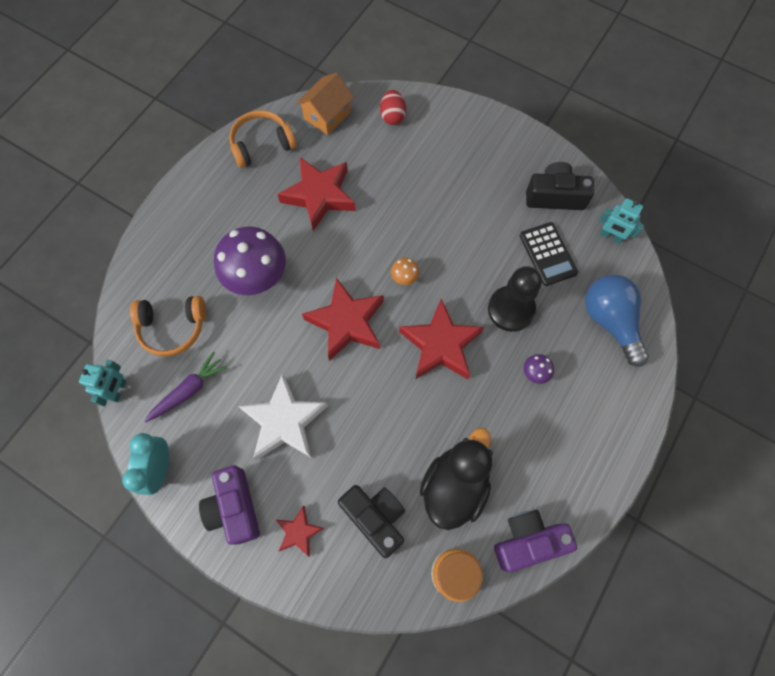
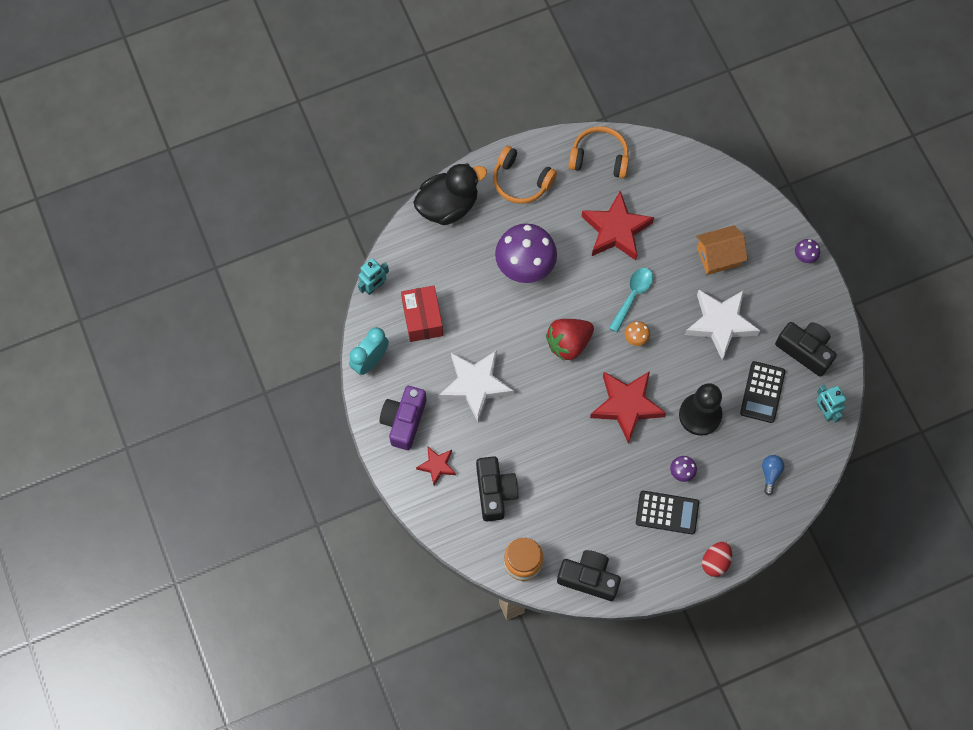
camera: 35 degrees right, 0 degrees up
(173, 328) = (439, 265): orange headphones -> orange headphones (521, 181)
(188, 390) = (422, 319): purple carrot -> red box
(327, 115) = (669, 164): orange house -> orange house (718, 256)
(346, 322) = (568, 343): red star -> red strawberry
(375, 243) = (632, 296): none -> turquoise spoon
(392, 116) = (722, 199): red egg -> red egg (715, 562)
(454, 486) = (564, 508): black duck -> black duck (448, 205)
(468, 219) = (720, 324): none -> white star
(494, 121) = (804, 256): none -> purple mushroom
(528, 541) = (588, 578): purple camera -> black camera
(550, 421) = (667, 512): none -> black calculator
(610, 321) = (770, 474): blue light bulb -> blue light bulb, size x0.47

